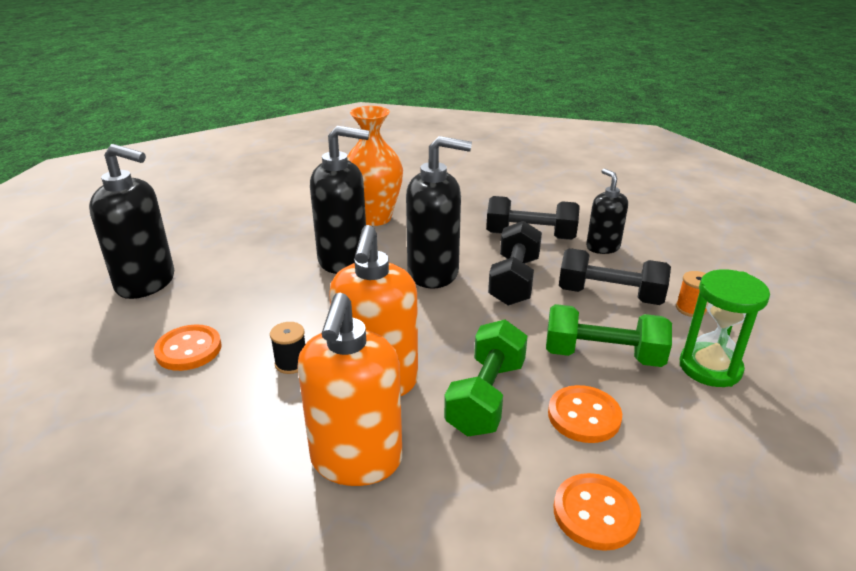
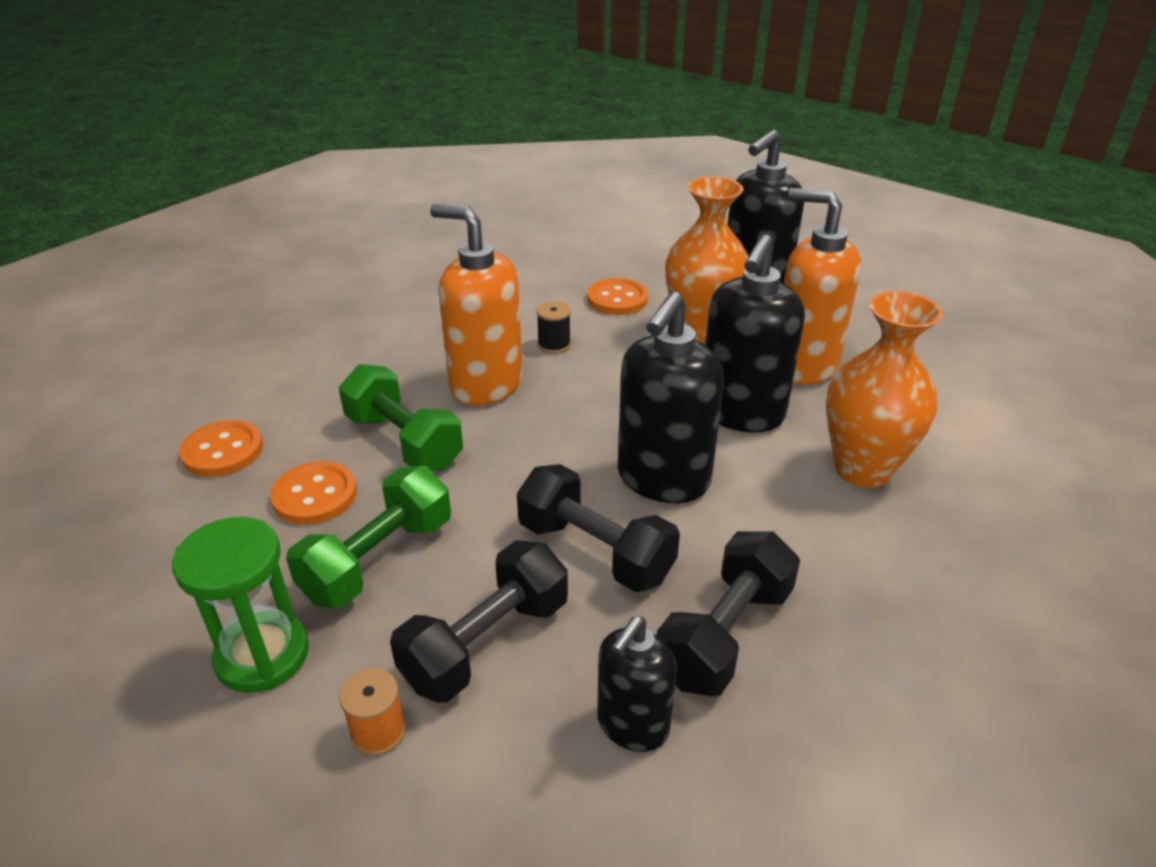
camera: 115 degrees right, 5 degrees up
(234, 294) = (700, 330): none -> orange vase
(356, 460) = (403, 353): orange soap dispenser -> orange soap dispenser (803, 365)
(602, 247) = (632, 725): black soap dispenser -> black soap dispenser turned 120 degrees clockwise

